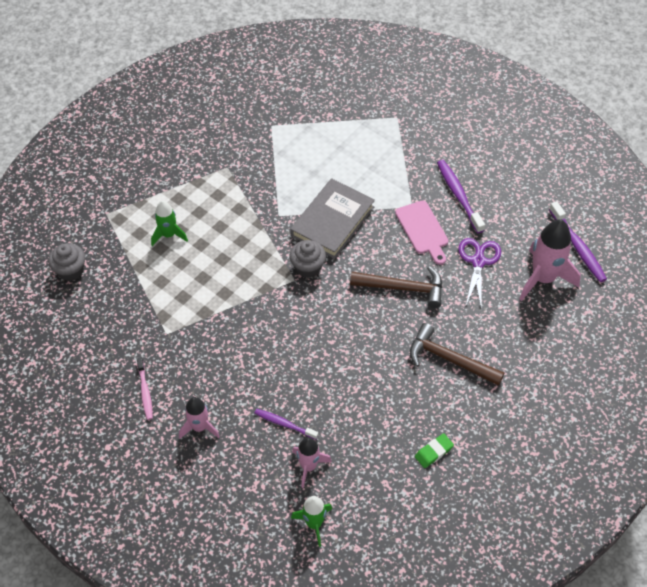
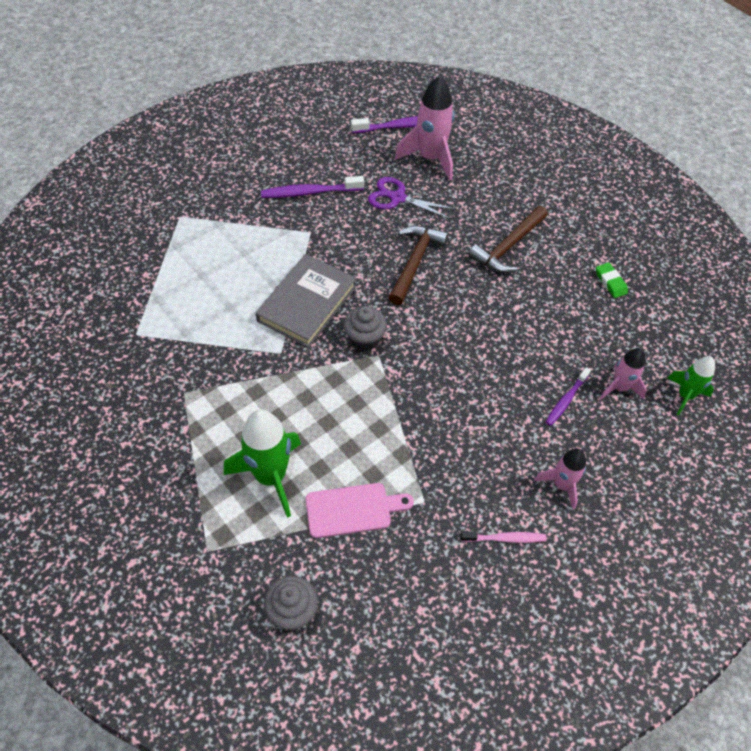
camera: 80 degrees left, 0 degrees up
(168, 235) = (270, 476): green rocket -> green rocket, size x1.71
(332, 221) = (307, 303): grey book -> grey book turned 75 degrees clockwise
(423, 230) = (345, 230): pink cutting board -> pink cutting board (353, 510)

